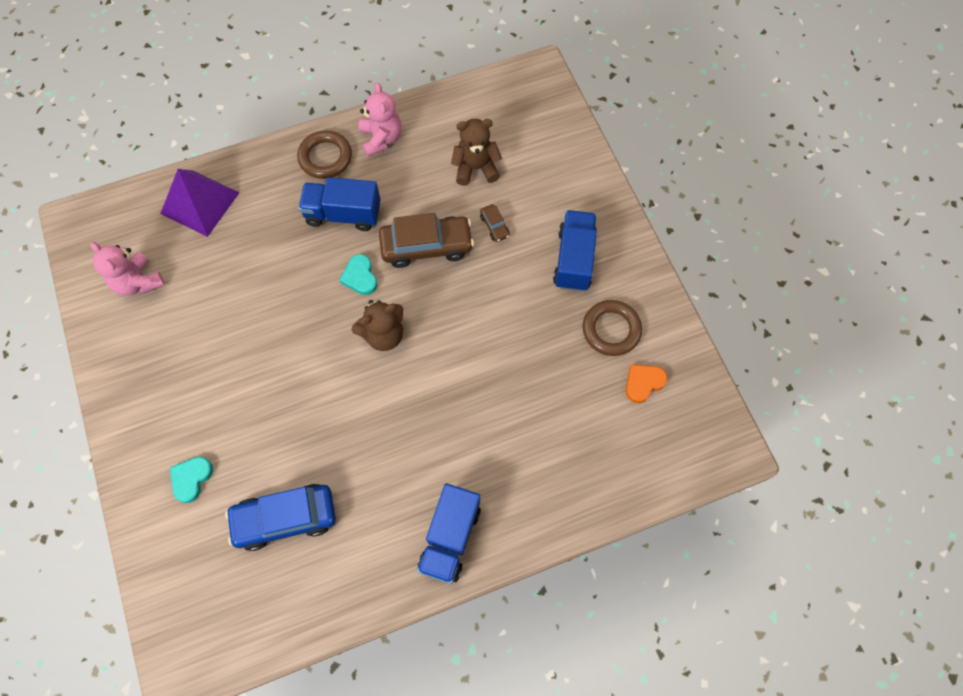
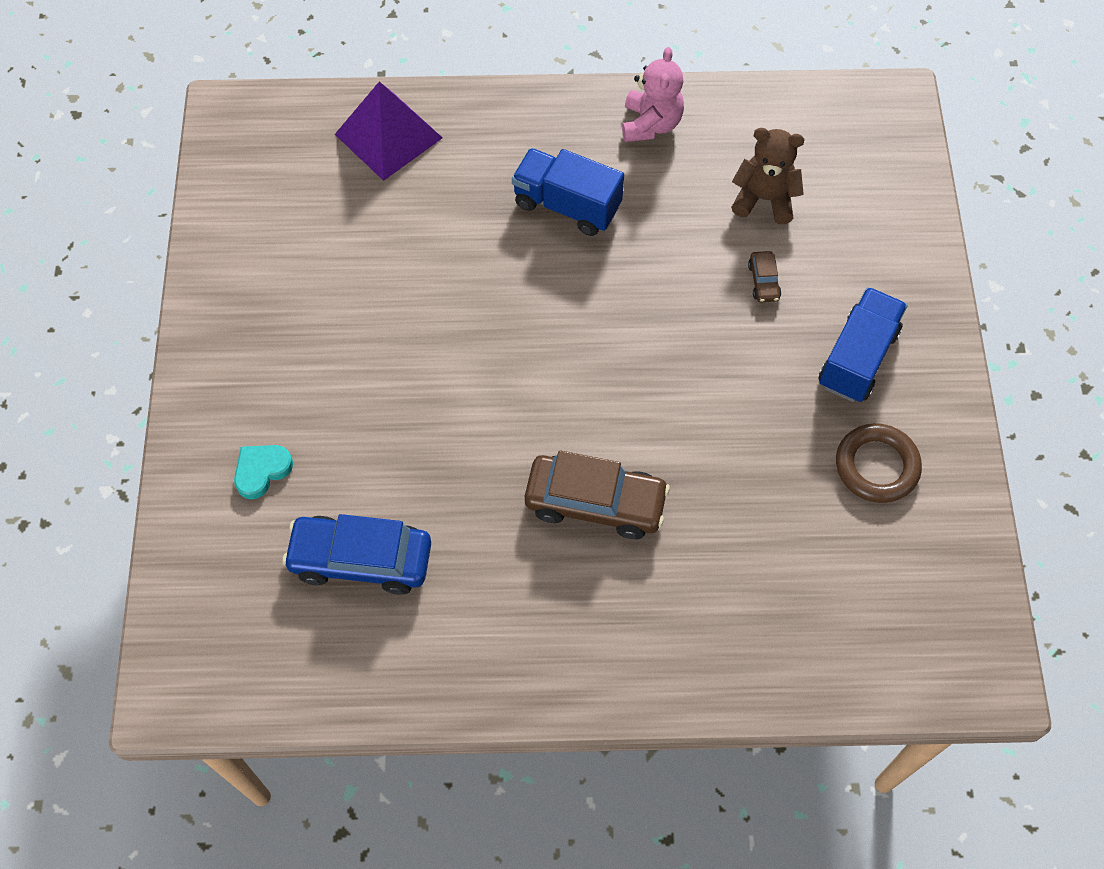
camera: 20 degrees right, 5 degrees down
(138, 282) = (279, 210): pink teddy bear -> none
(325, 157) = (568, 126): brown ring -> none
(360, 277) = (561, 291): turquoise heart -> none
(383, 334) = (566, 373): brown teddy bear -> none
(426, 246) = (662, 279): brown car -> brown car (595, 502)
(450, 538) = (563, 658): blue truck -> none
(643, 383) = (896, 550): orange heart -> none

